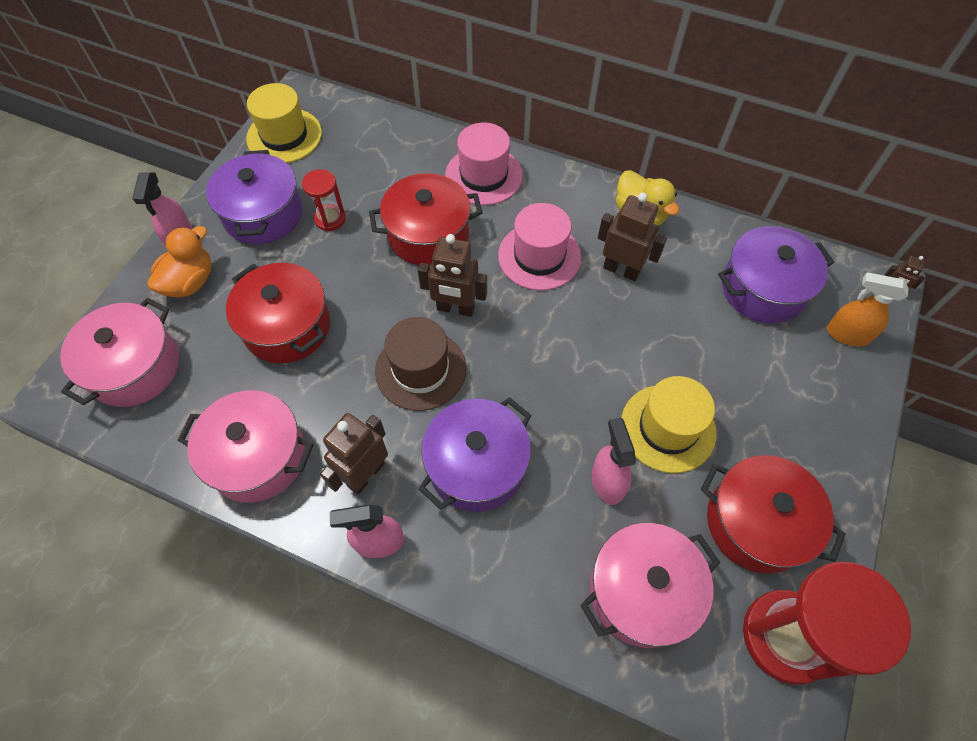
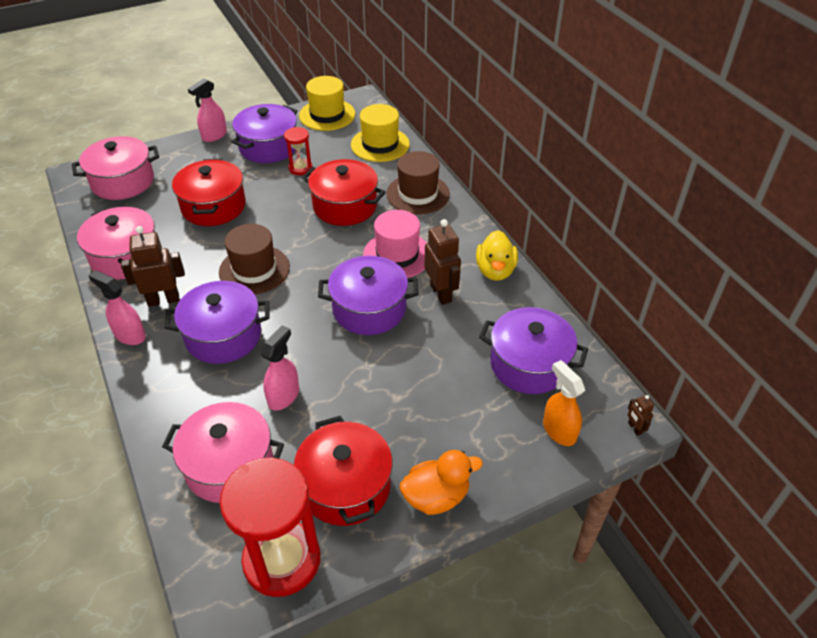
camera: 40 degrees right, 15 degrees down
(190, 282) = (194, 158): orange duck -> orange duck (436, 497)
(455, 308) = (312, 252): brown robot -> none
(483, 175) = (418, 194): pink hat -> brown hat
(579, 332) = (369, 309): none -> purple pot
(668, 428) = (357, 395): yellow hat -> yellow hat (380, 144)

